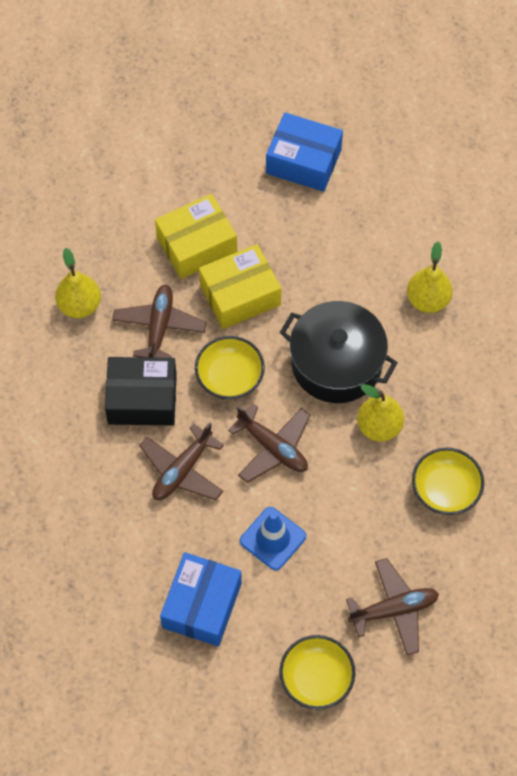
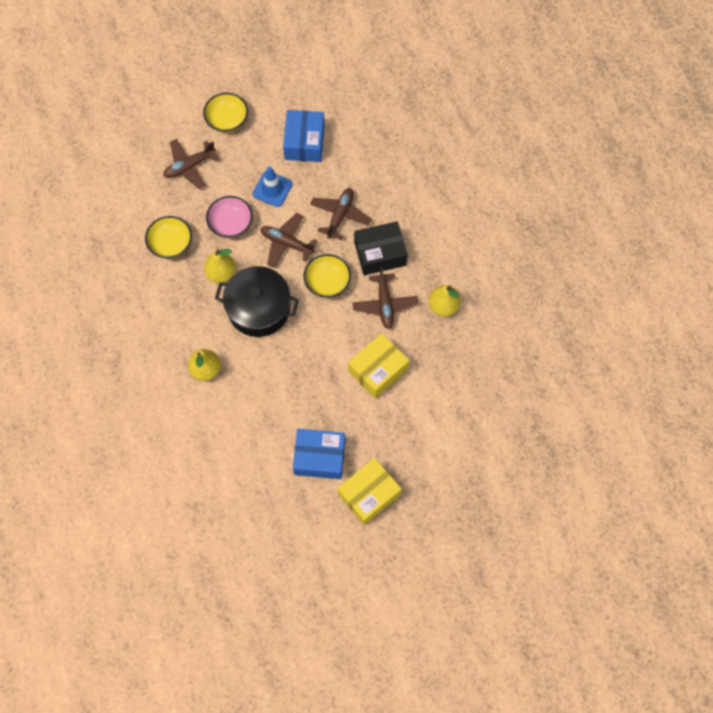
camera: 165 degrees right, 5 degrees up
(240, 295) = (337, 340): yellow box -> yellow box (369, 494)
(349, 499) = (231, 223): none -> pink bowl

